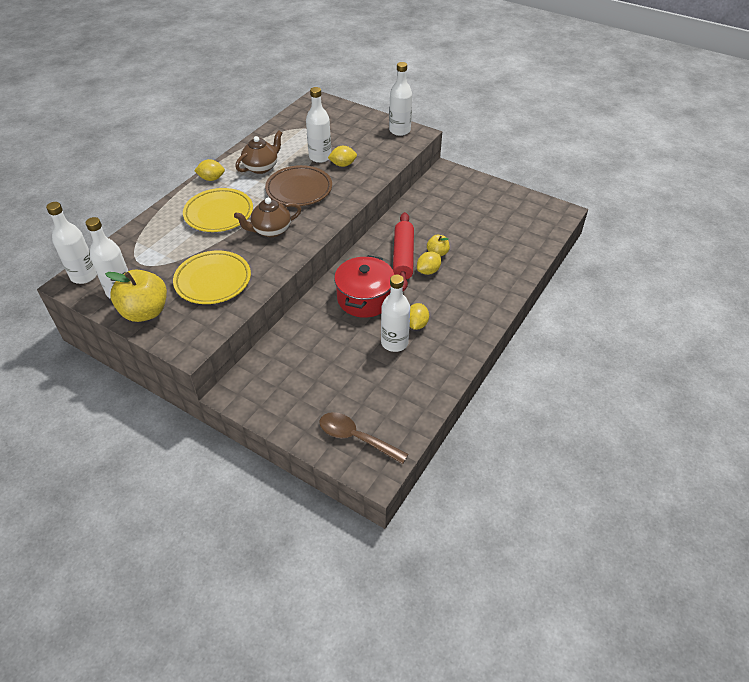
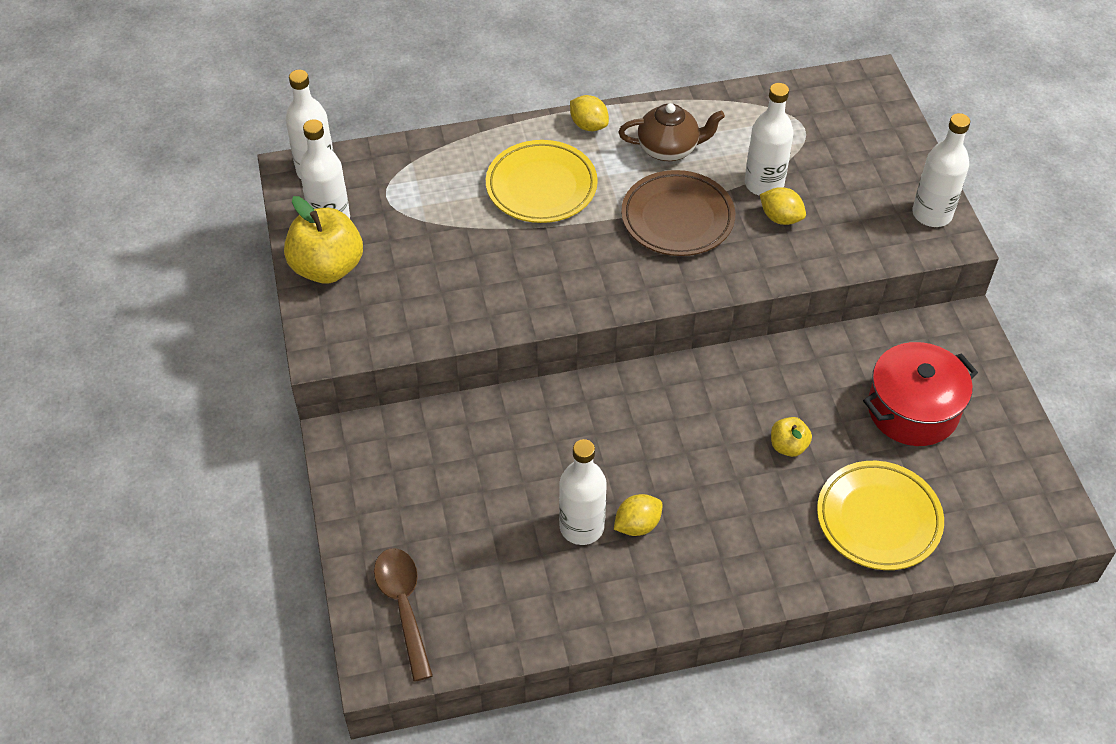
camera: 45 degrees right, 5 degrees up
(213, 281) = (435, 280): yellow plate -> yellow plate (878, 519)
(271, 230) = (575, 257): brown teapot -> none
(364, 298) = (616, 437): red pot -> red pot (913, 410)
(403, 257) = (735, 416): red rolling pin -> none
(428, 271) = (743, 463): yellow lemon -> none

